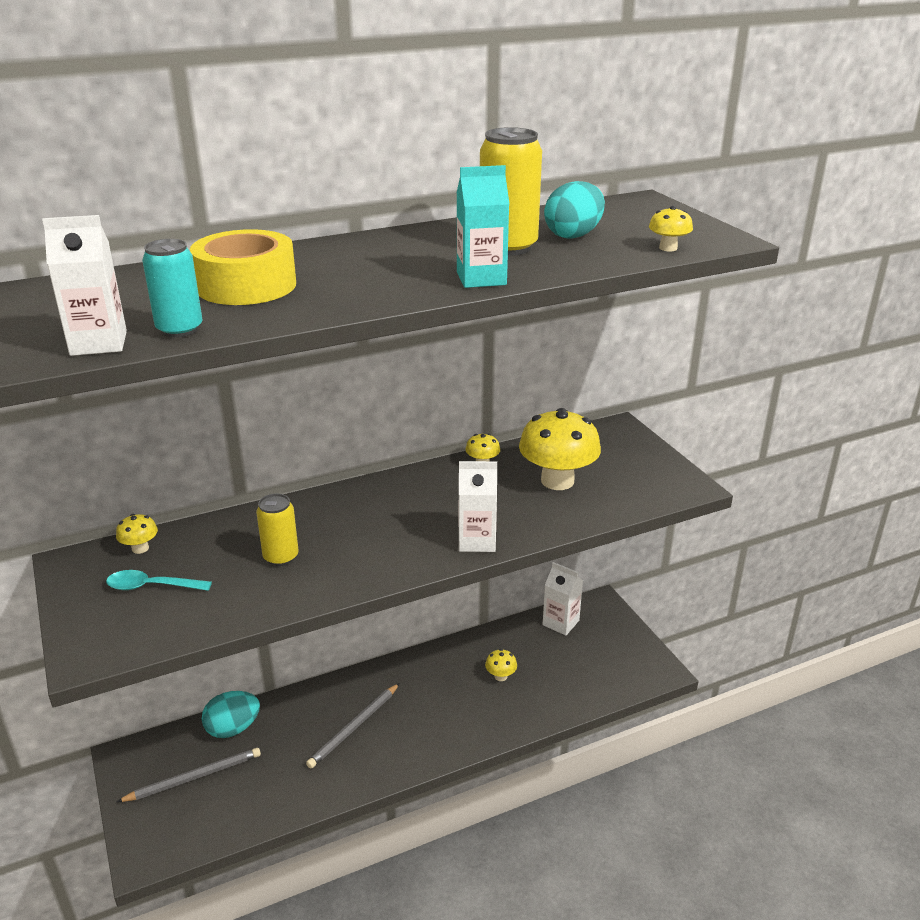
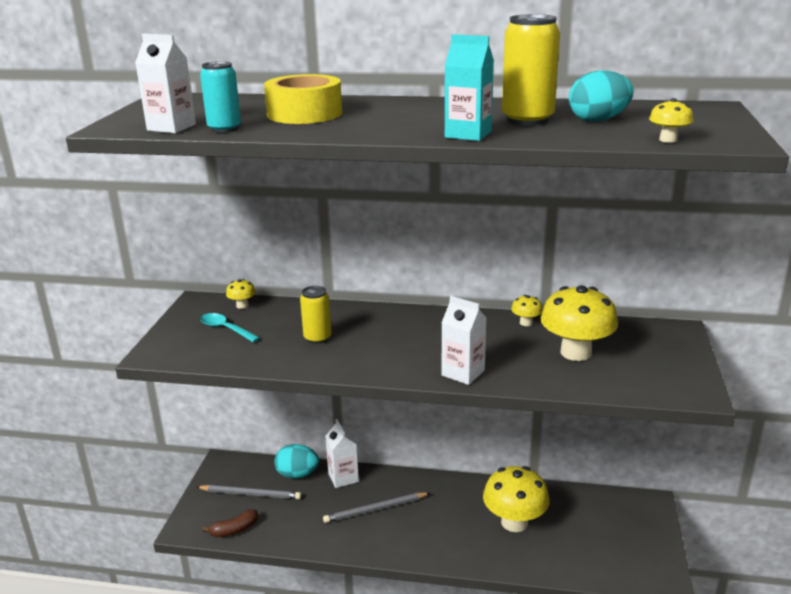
camera: 35 degrees right, 5 degrees down
(209, 828) = (234, 530): none -> brown banana
(500, 676) = (514, 522): yellow mushroom -> yellow mushroom, size x2.24
(560, 623) = (600, 503): white carton -> white carton (343, 477)

